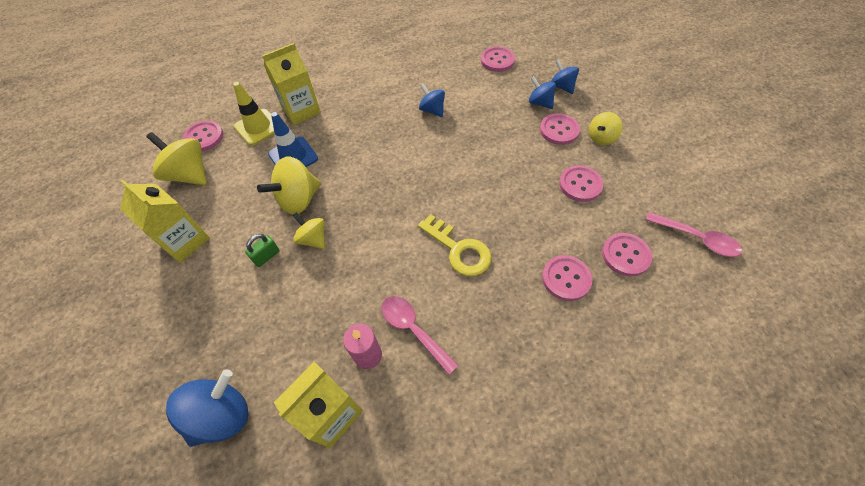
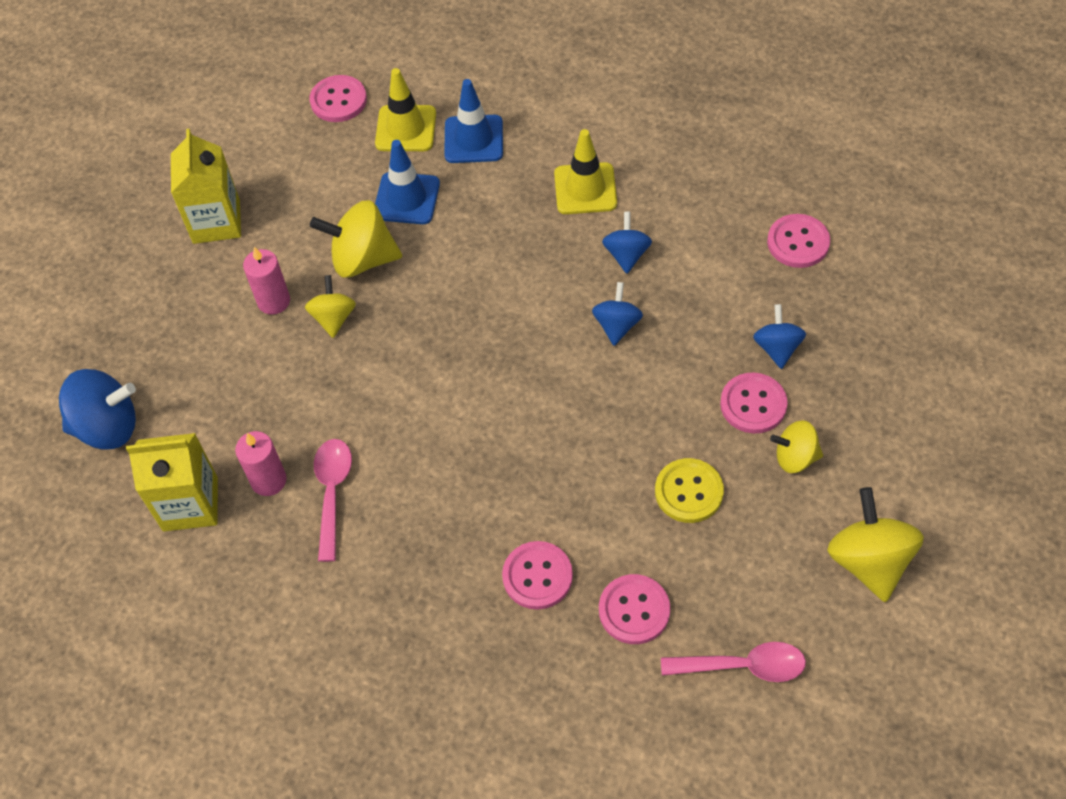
camera: 45 degrees right, 0 degrees up
(190, 174) = (285, 141): yellow spinning top -> yellow spinning top (869, 561)
(266, 256) = (274, 301): green padlock -> pink candle
(301, 110) = (473, 139): yellow carton -> blue traffic cone
(381, 97) = (585, 189): none -> yellow traffic cone
(459, 249) = (463, 451): yellow key -> none
(562, 87) = (837, 348): blue spinning top -> blue spinning top (617, 325)
(580, 184) = (689, 492): pink button -> yellow button
(697, 238) = (743, 666): pink spoon -> pink spoon turned 75 degrees counterclockwise

